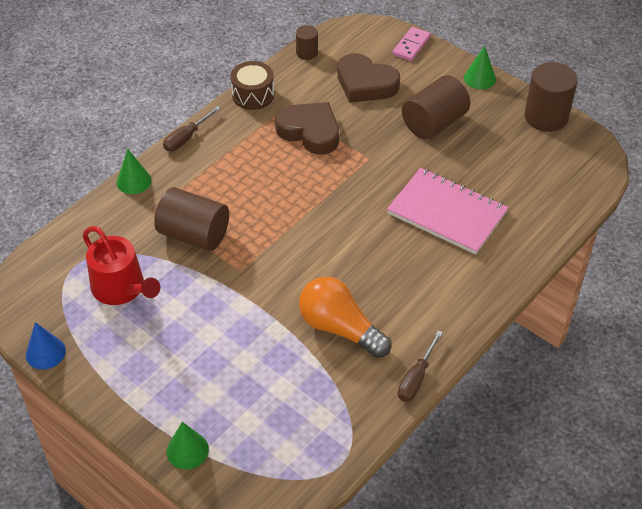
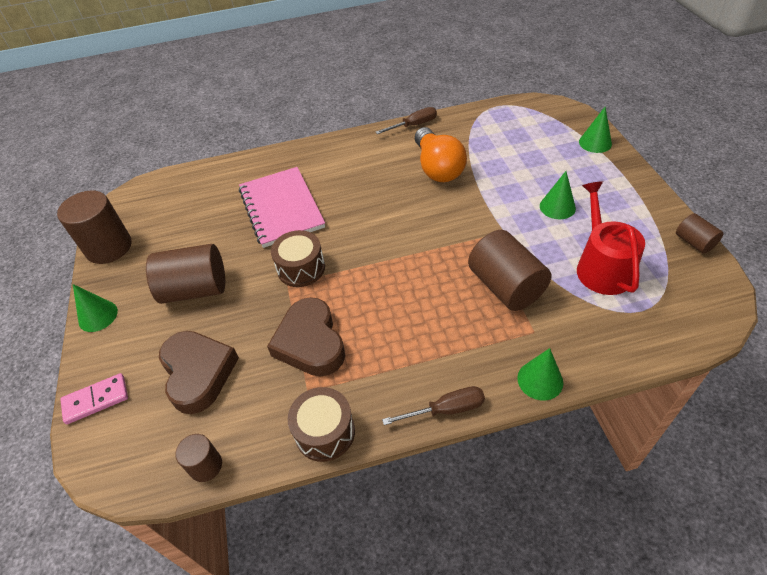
camera: 140 degrees left, 0 degrees up
(45, 352) = (694, 242): blue cone -> brown cylinder
(189, 335) = (557, 207): none -> green cone
(371, 173) = (301, 268): none -> brown drum

